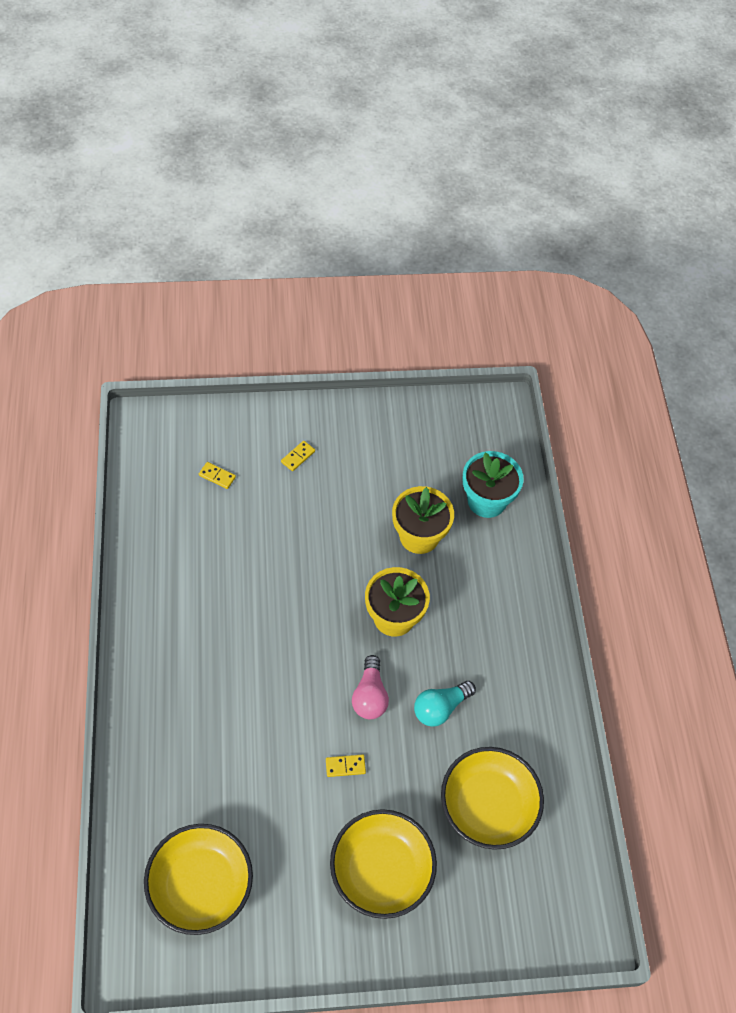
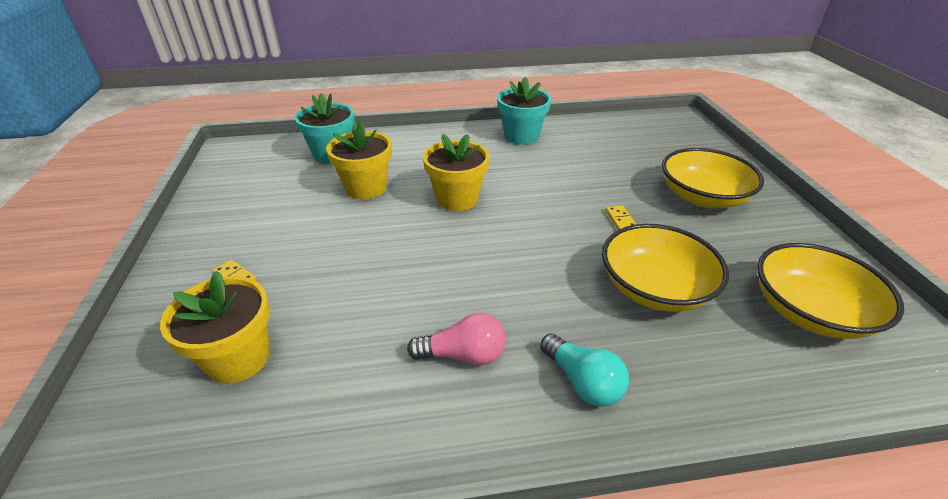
camera: 90 degrees left, 20 degrees down
(217, 476) = (238, 358): yellow domino -> yellow flower pot
(370, 696) = (543, 209): pink light bulb -> pink light bulb (463, 355)
(440, 708) = (542, 173): turquoise light bulb -> turquoise light bulb (582, 382)
(488, 806) = (616, 151): yellow bowl -> yellow bowl (654, 288)
(529, 699) = (521, 136): none -> turquoise flower pot

